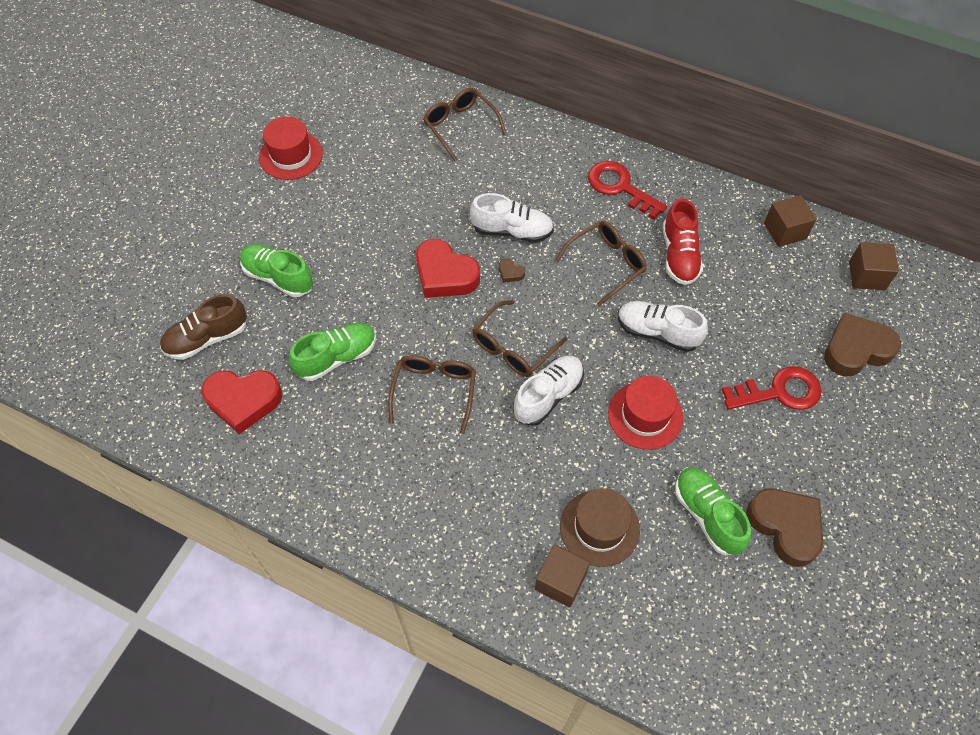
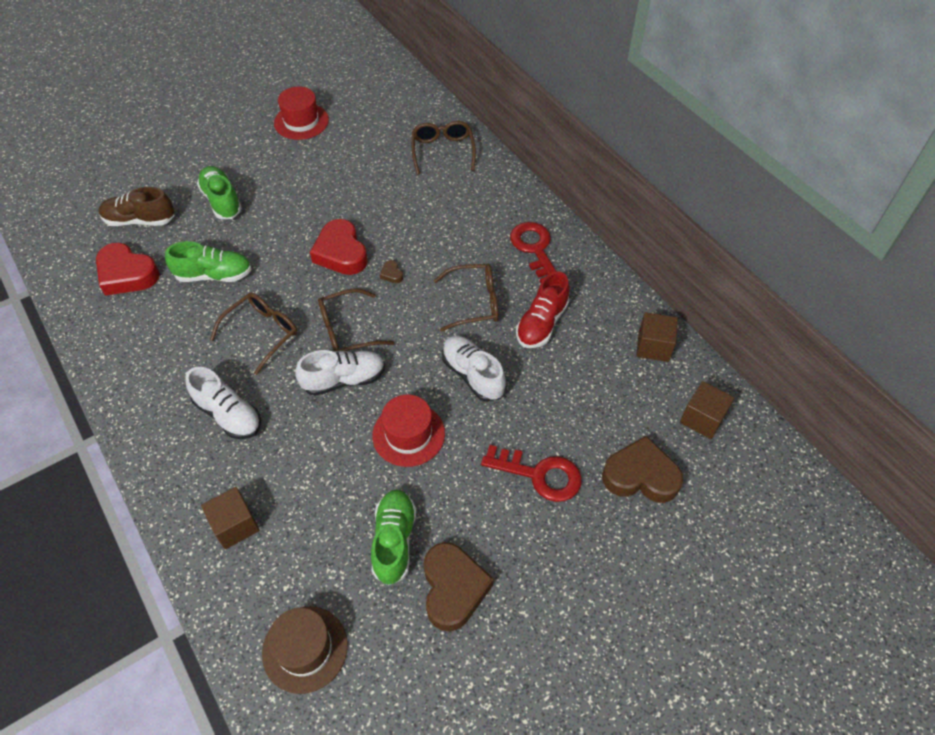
camera: 30 degrees right, 5 degrees down
(512, 231) = (419, 244): white shoe -> white shoe (228, 414)
(599, 528) = (299, 501): brown hat -> brown hat (305, 649)

